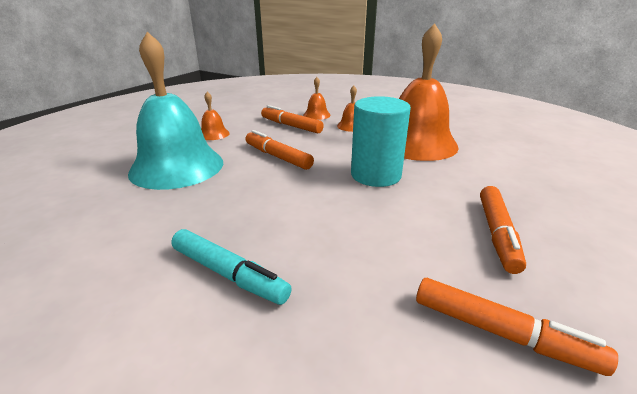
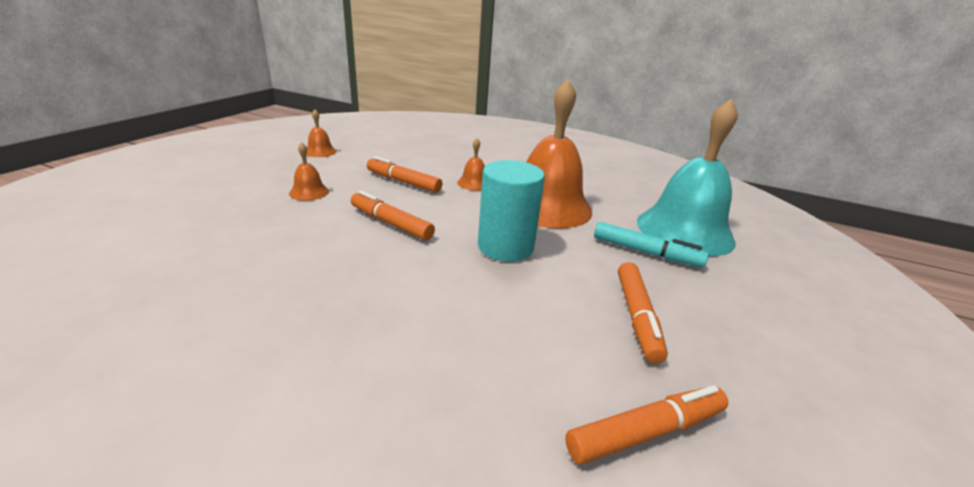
camera: 10 degrees left, 0 degrees up
(177, 167) = (267, 237): turquoise bell -> turquoise bell (684, 230)
(229, 274) = (346, 379): turquoise marker -> turquoise marker (645, 252)
(316, 115) = (432, 168): orange bell -> orange bell (320, 151)
(501, 333) = (646, 431): orange marker -> orange marker turned 45 degrees counterclockwise

